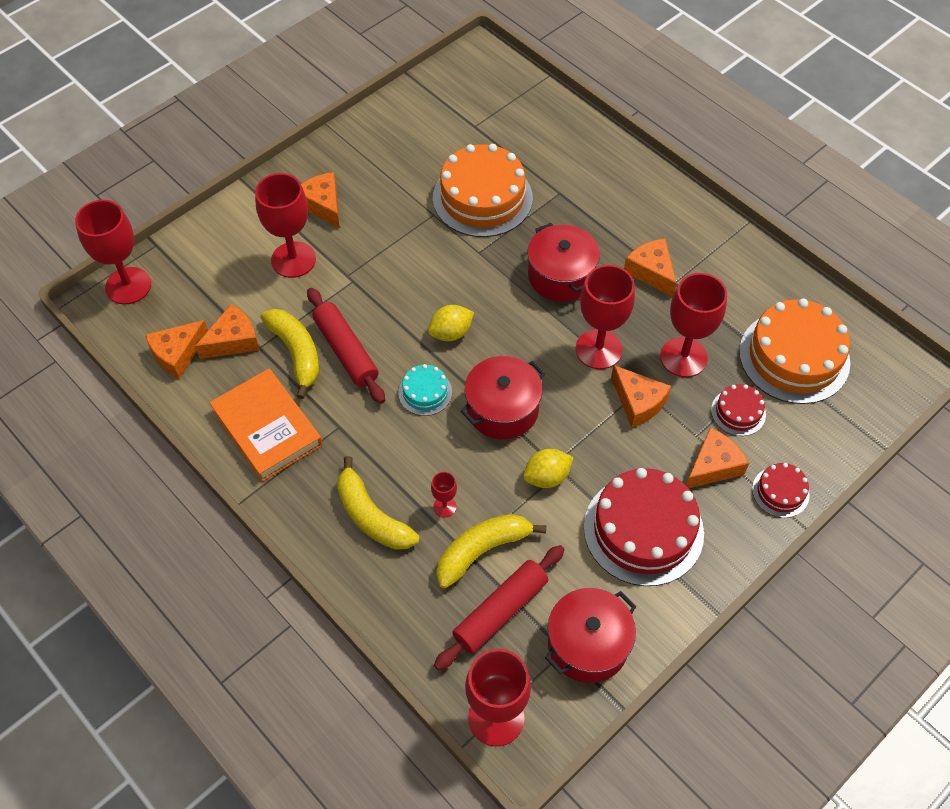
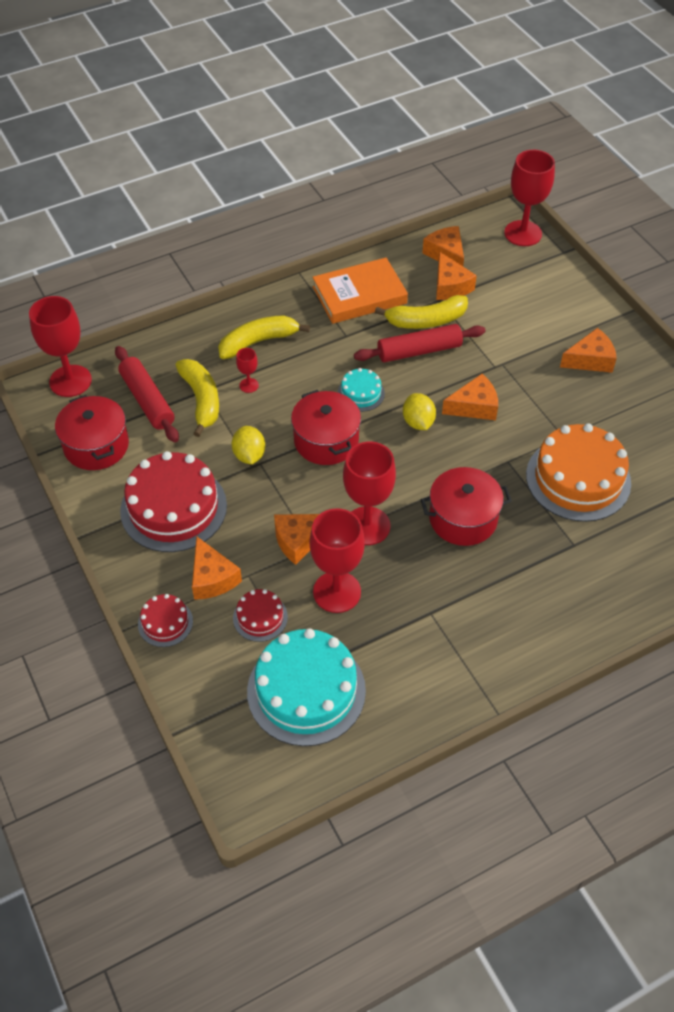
camera: 105 degrees right, 5 degrees down
(293, 260) = (528, 332): red goblet -> none
(651, 272) = (449, 596): orange cheese -> orange cheese (474, 406)
(794, 357) = (306, 691): orange cake -> turquoise cake

